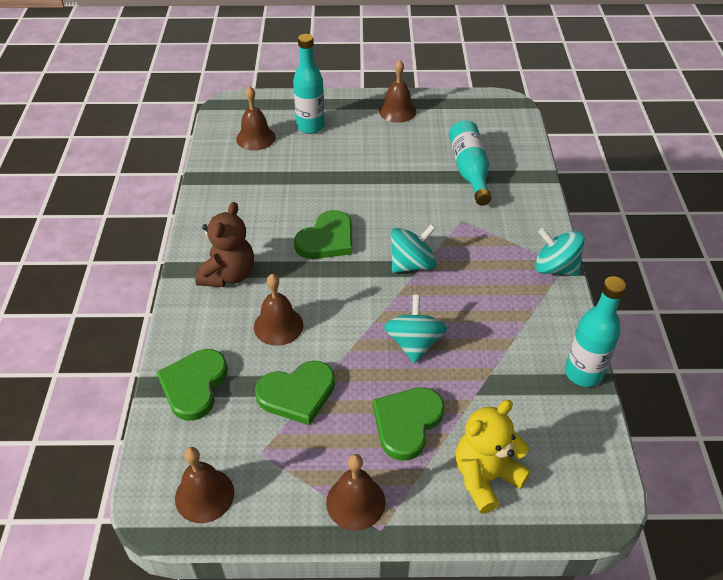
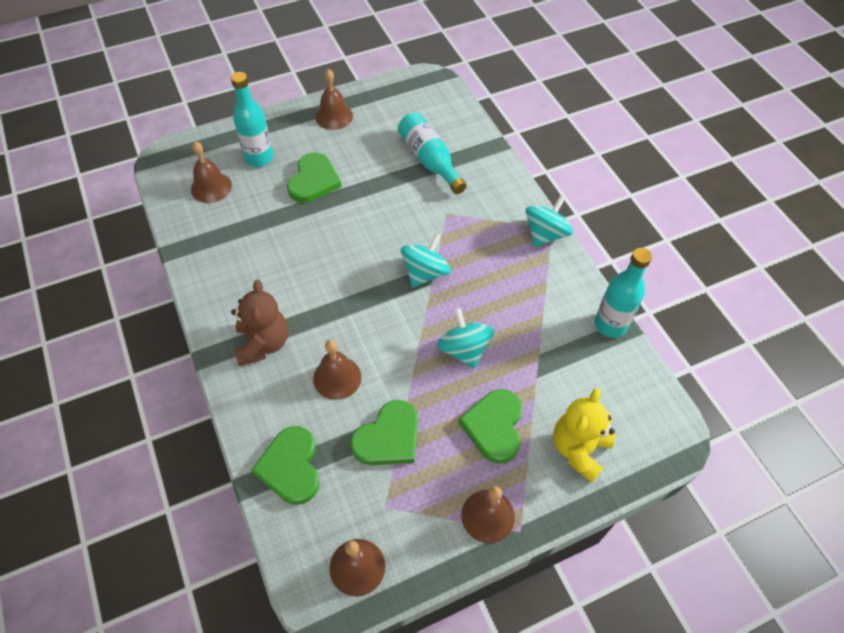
camera: 25 degrees left, 10 degrees up
(327, 239) = (336, 274): green heart -> green heart (313, 181)
(555, 268) = (545, 234): turquoise spinning top -> turquoise spinning top turned 120 degrees clockwise

